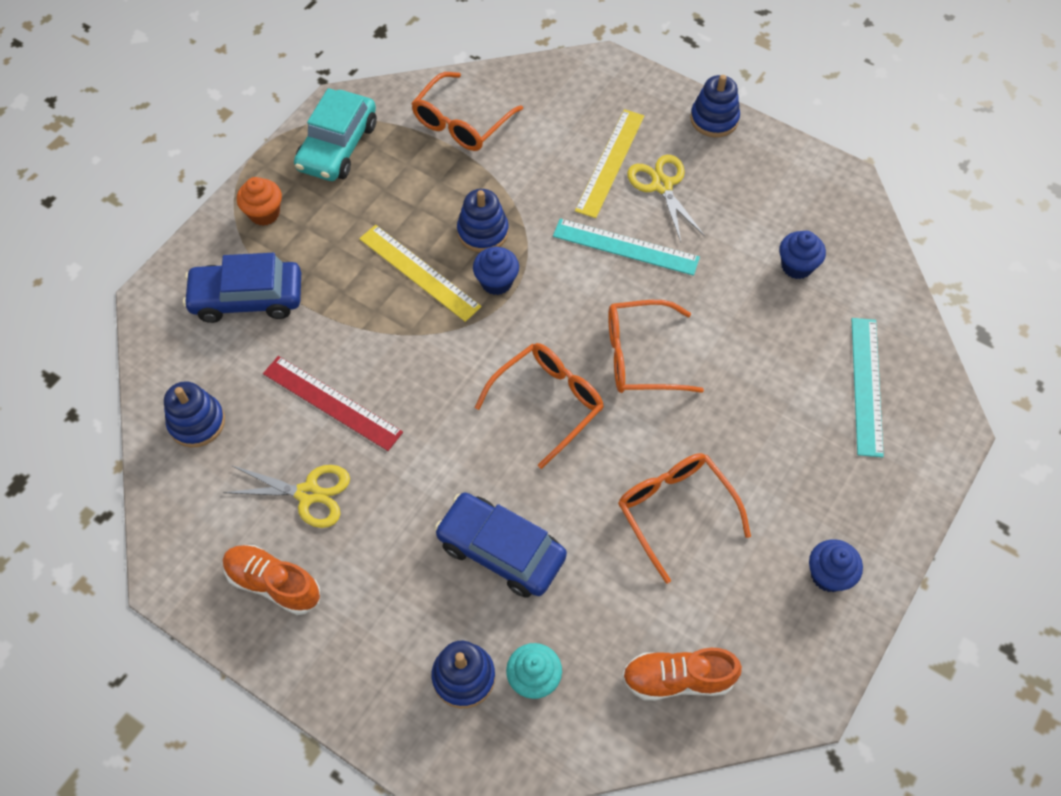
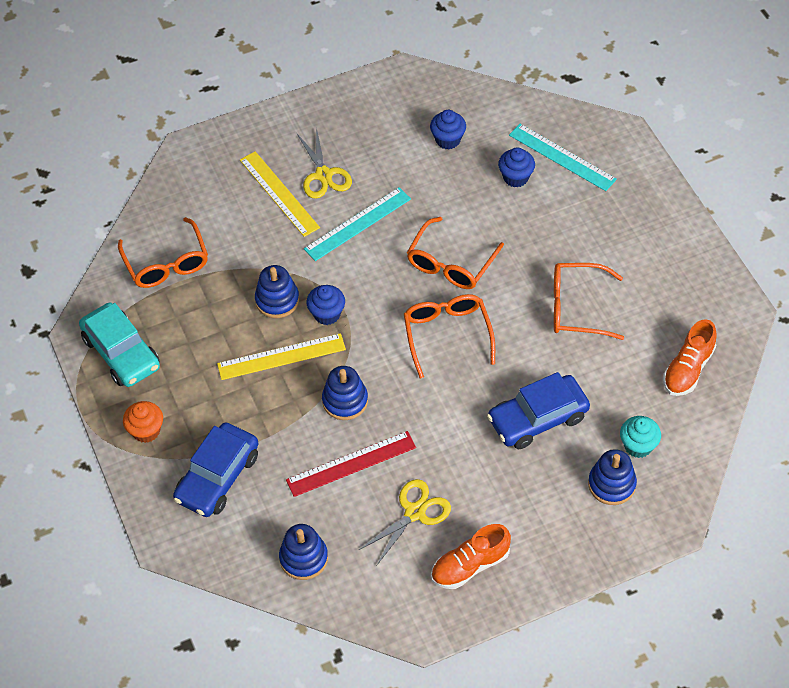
camera: 55 degrees left, 5 degrees down
(662, 185) = (323, 175): yellow scissors -> yellow scissors turned 120 degrees counterclockwise
(714, 119) = (292, 114): blue stacking toy -> blue stacking toy (345, 401)
(828, 575) = (673, 253): blue cupcake -> blue cupcake (516, 177)

